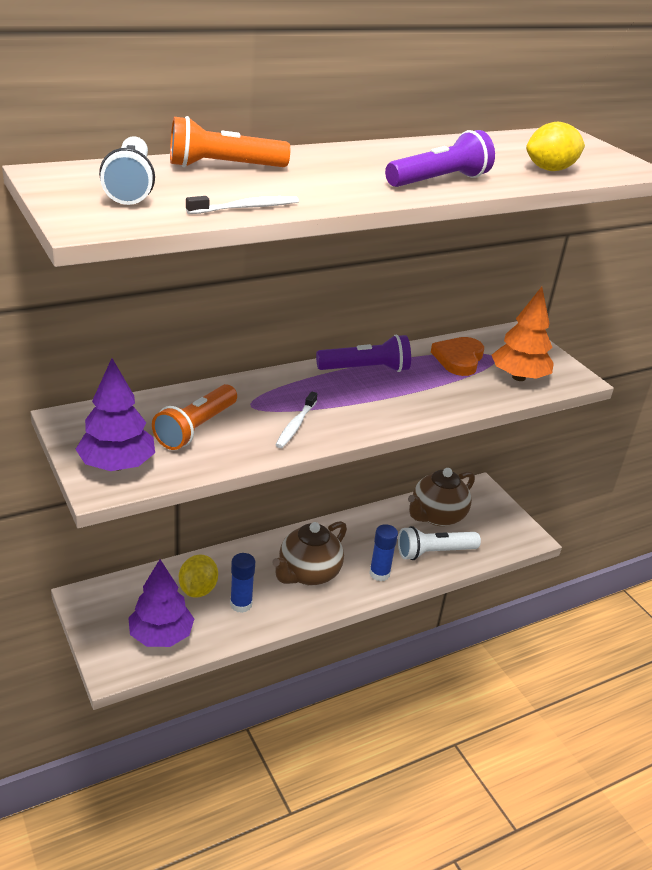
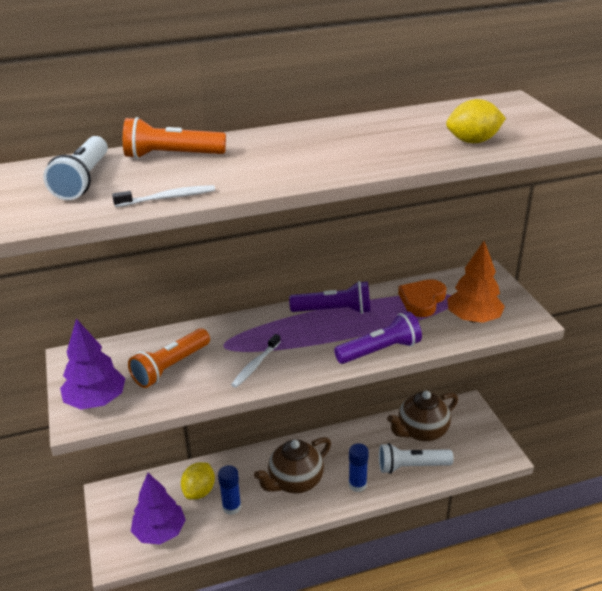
camera: 15 degrees right, 0 degrees up
(439, 181) = (358, 160): purple flashlight -> purple flashlight (379, 351)

